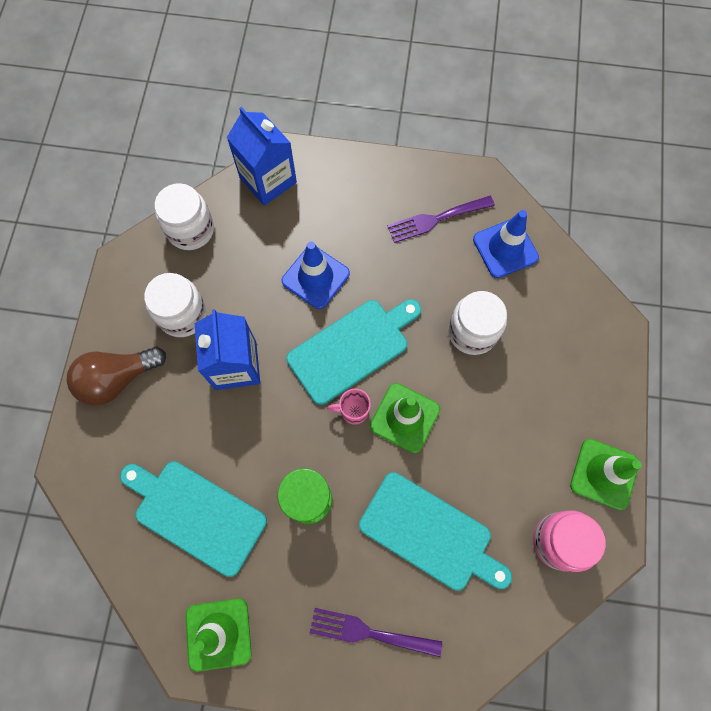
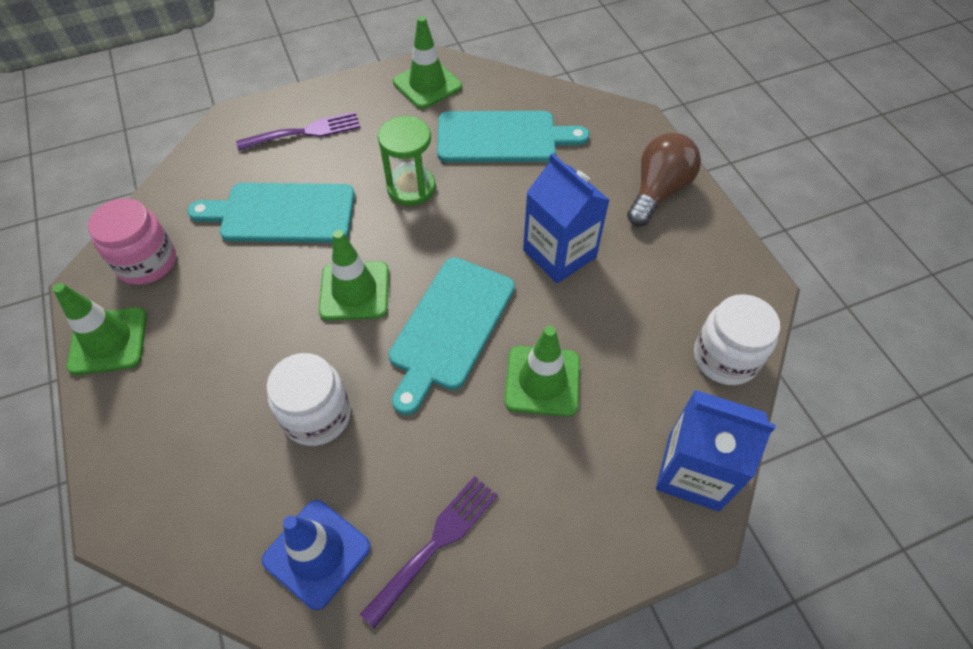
camera: 150 degrees right, 15 degrees down
(183, 315) = (651, 270): white jar -> none
(315, 277) = (542, 381): blue traffic cone -> green traffic cone
(353, 411) = (412, 272): pink mug -> none

